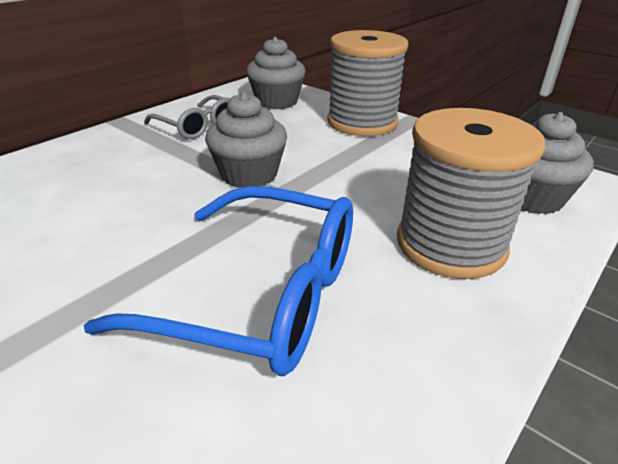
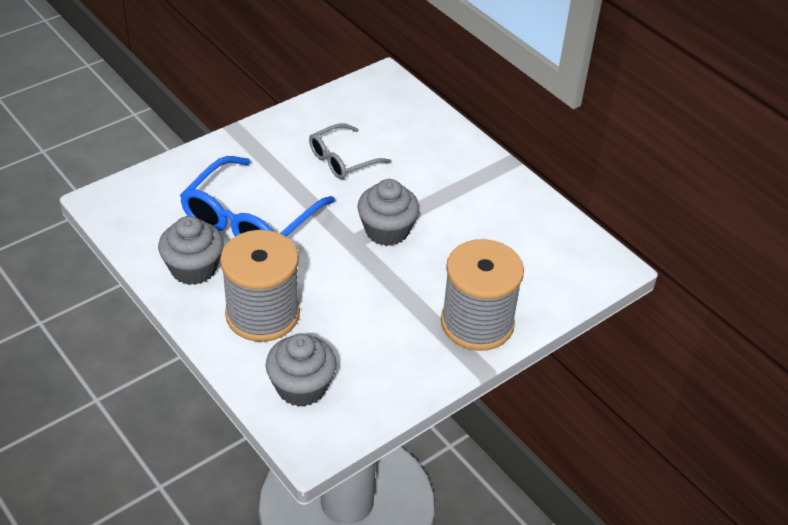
camera: 100 degrees right, 10 degrees up
(198, 127) = (487, 208): grey glasses -> grey glasses (341, 160)
(277, 101) = (545, 268): grey cupcake -> grey cupcake (193, 268)

